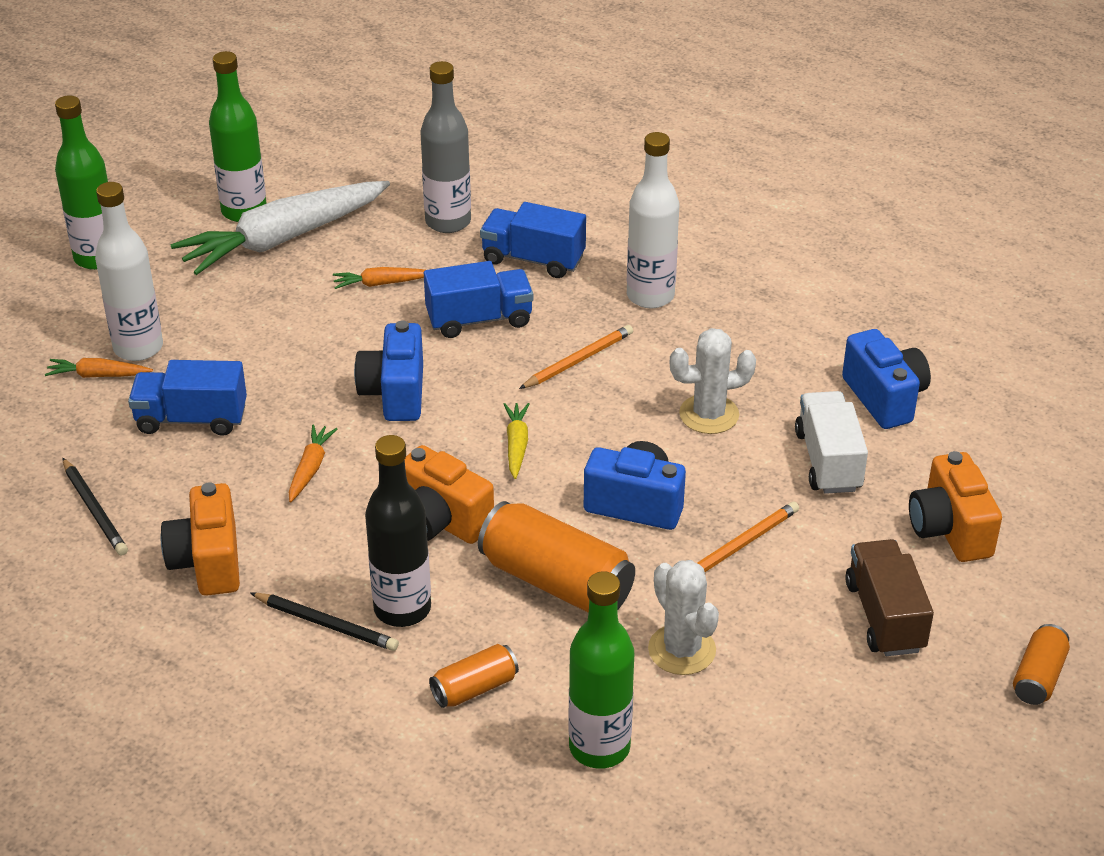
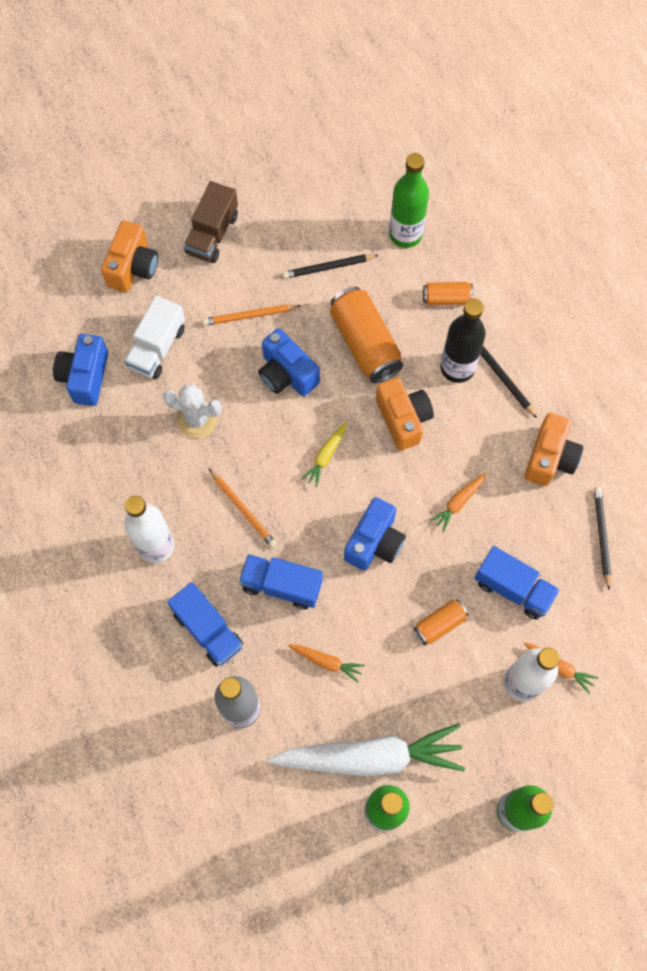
camera: 150 degrees left, 30 degrees up
(578, 360) = (243, 509): orange pencil -> orange pencil turned 120 degrees counterclockwise
(682, 650) = (328, 267): white cactus -> black pencil
(1038, 677) = (168, 164): orange can -> orange can (439, 624)

